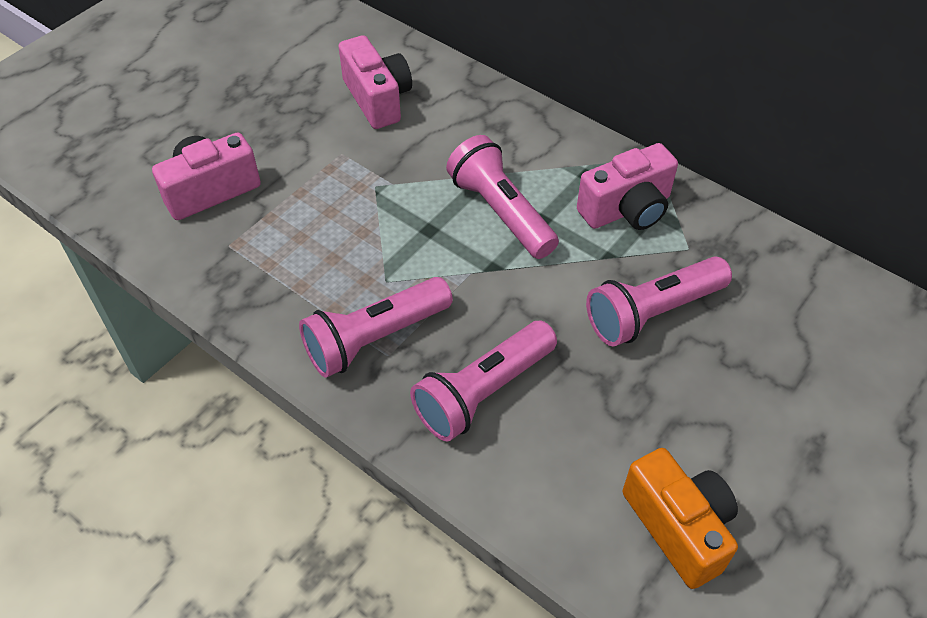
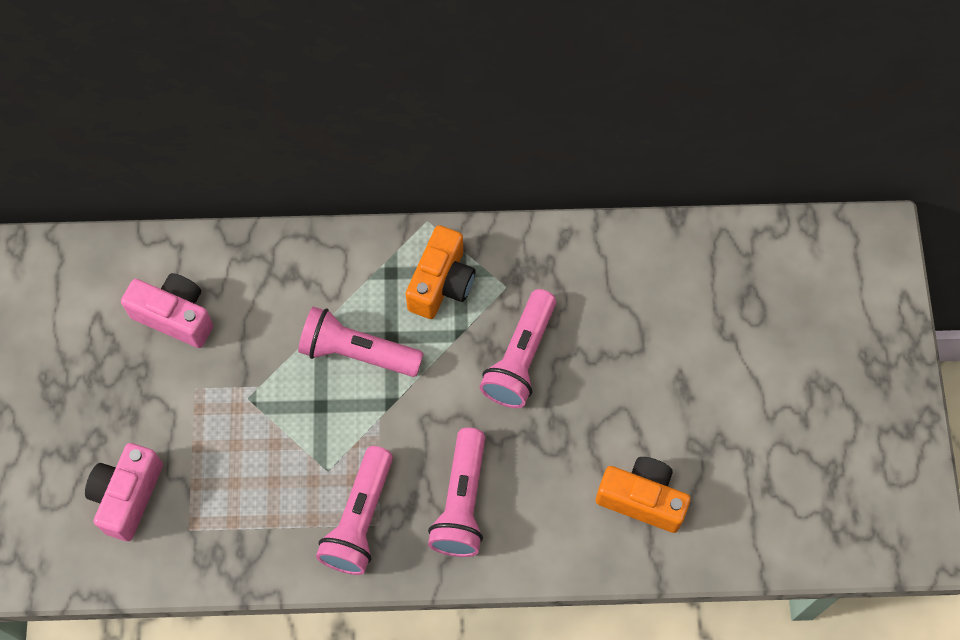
camera: 40 degrees left, 15 degrees up
(627, 209) = (441, 283): pink camera -> orange camera

